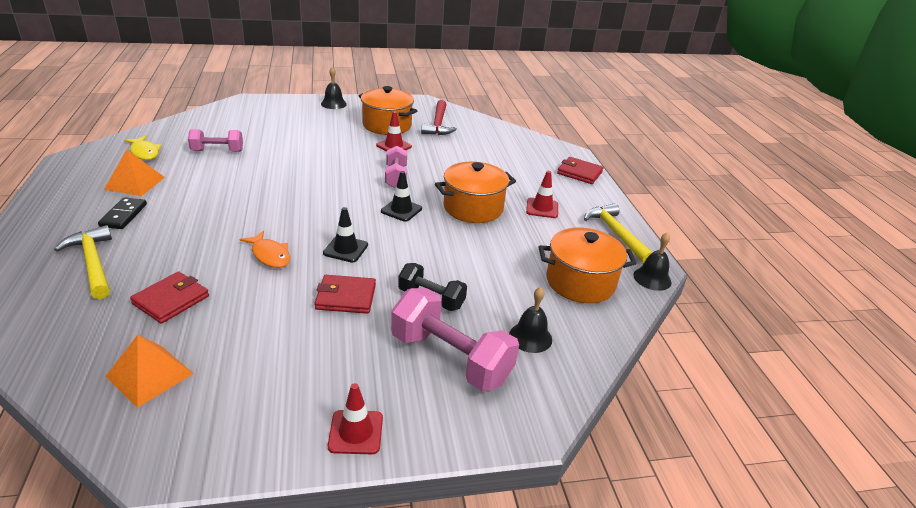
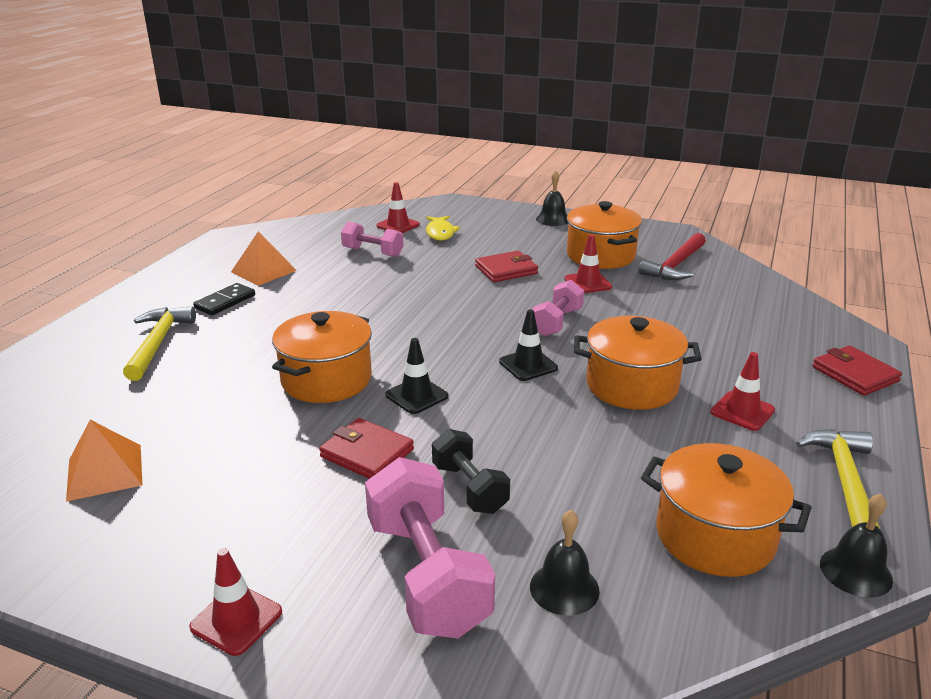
camera: 35 degrees right, 5 degrees down
(144, 152) = (300, 241): yellow fish -> yellow fish (440, 233)
(171, 300) = (190, 400): red wallet -> red wallet (506, 270)
(219, 126) = (398, 225): none -> red traffic cone
(270, 255) = (326, 380): orange fish -> orange pot

